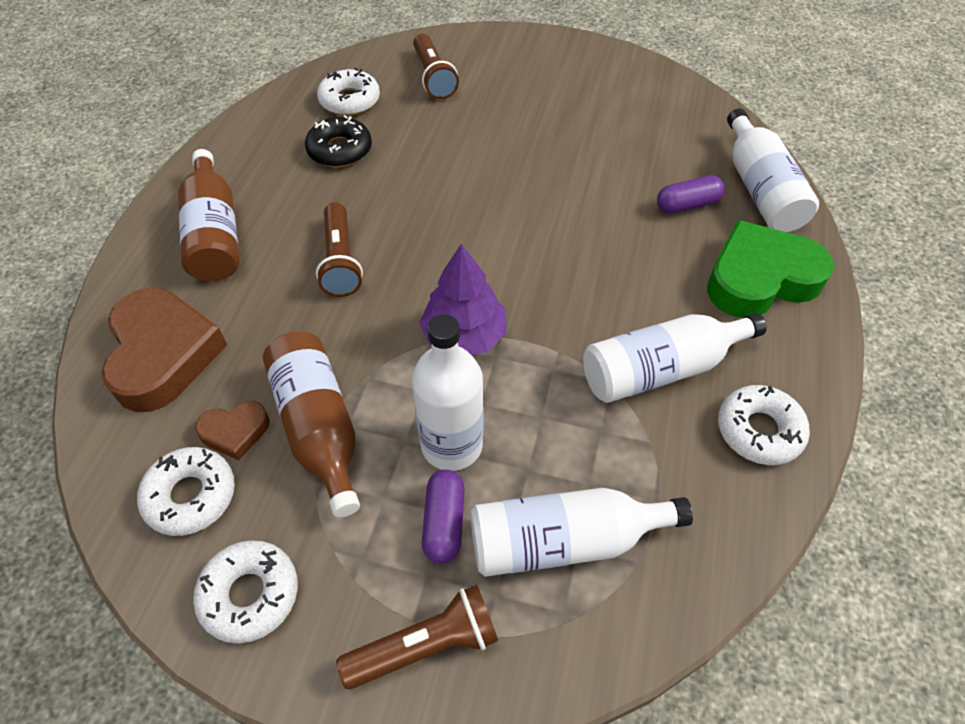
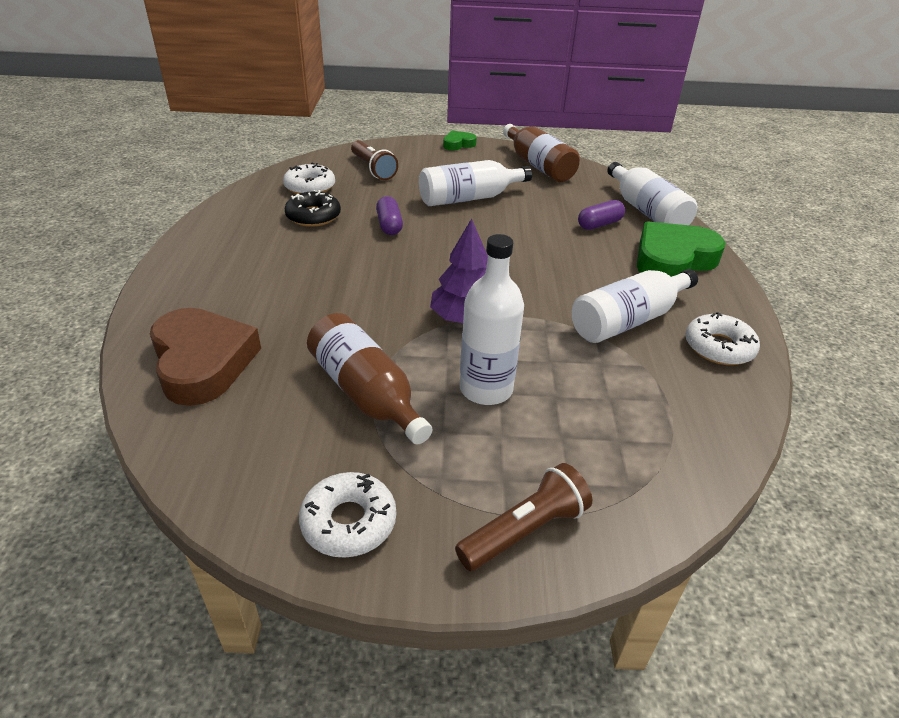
camera: 15 degrees left, 15 degrees down
(190, 496) = (265, 458): white donut -> none
(215, 234) = (223, 277): brown bottle -> brown bottle (538, 165)
(235, 432) = (291, 406): brown heart -> none
(340, 261) = (341, 283): brown flashlight -> none
(444, 522) = (502, 441): purple capsule -> purple capsule (389, 225)
(554, 43) = (458, 144): none -> green heart
(564, 541) = (607, 438): white bottle -> white bottle (469, 198)

